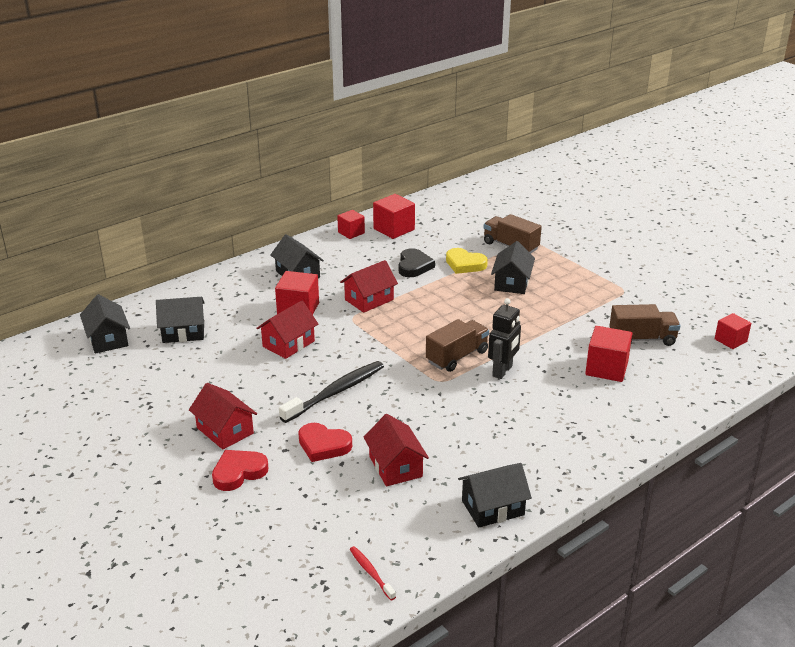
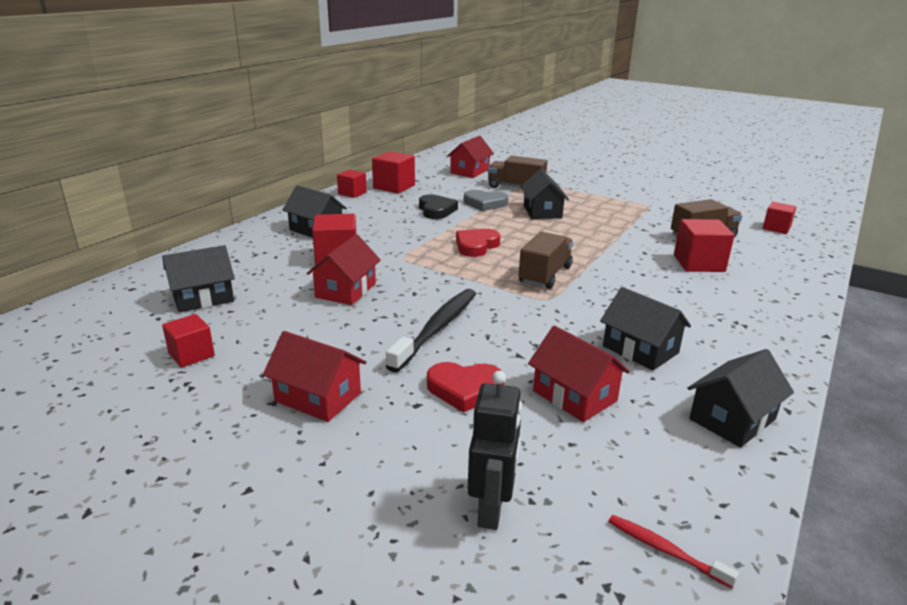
camera: 20 degrees left, 5 degrees down
(108, 339) = (97, 320): black house -> black house (640, 350)
(159, 381) = (191, 354): none -> red cube
(239, 472) = (369, 448): red heart -> red heart (476, 246)
(369, 300) = (410, 241): red house -> red house (469, 171)
(465, 264) = (485, 203): yellow heart -> grey heart
(502, 371) = (603, 280): black robot -> black robot (492, 509)

